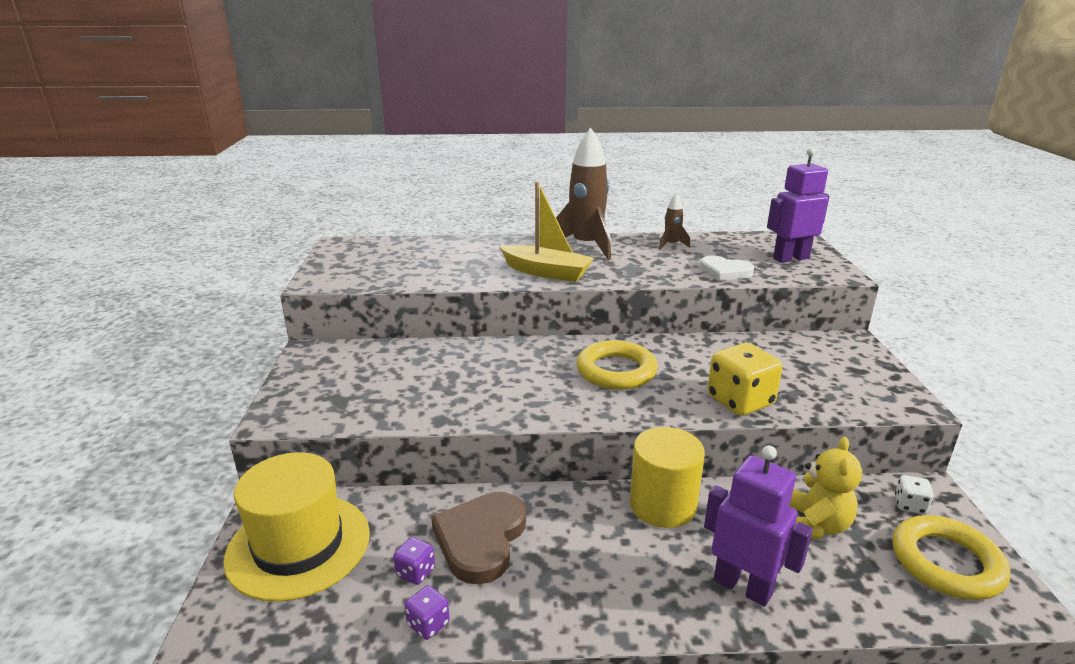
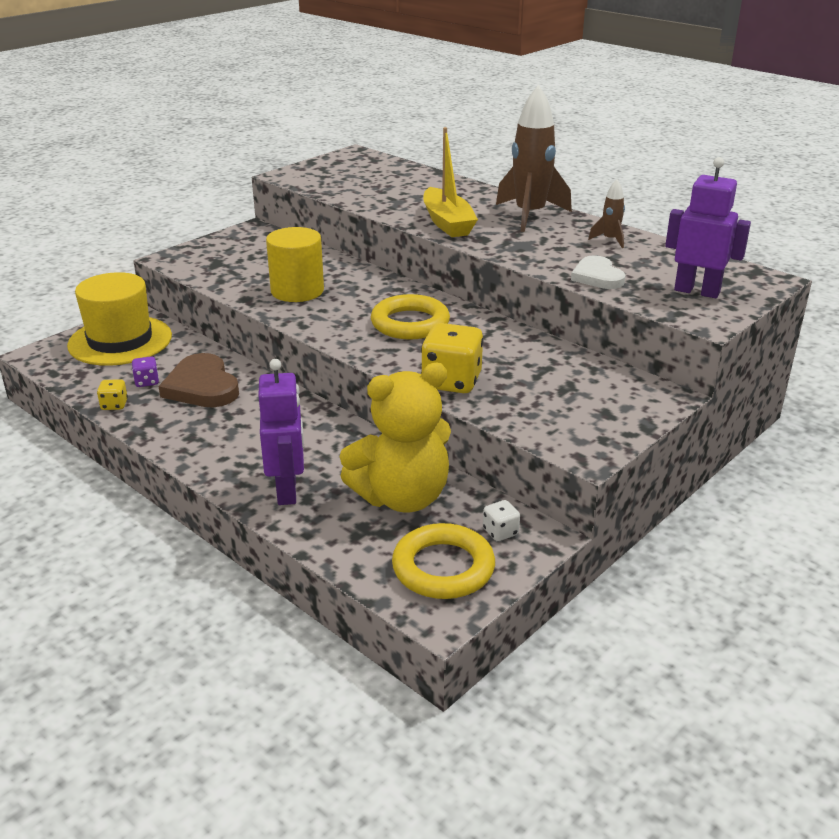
camera: 45 degrees right, 5 degrees up
(428, 624) = (114, 405): purple dice -> yellow dice
(481, 539) = (202, 386): brown heart -> brown heart turned 90 degrees counterclockwise
(662, 505) = (331, 430): yellow cylinder -> yellow cylinder (297, 291)
(815, 525) = (402, 497): yellow teddy bear -> yellow teddy bear, size x1.64

